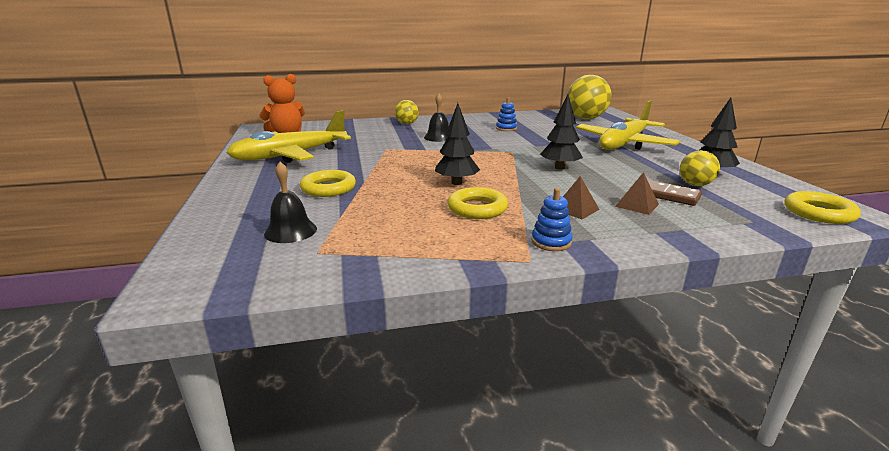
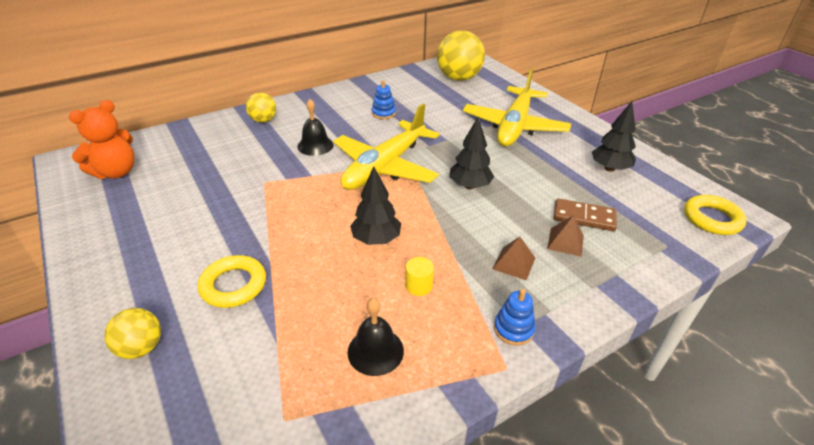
camera: 20 degrees left, 15 degrees up
(290, 155) = (148, 222): yellow plane -> yellow plane (385, 167)
(290, 231) = (231, 387): black bell -> black bell (375, 351)
(477, 208) = (418, 286): yellow ring -> yellow cylinder
(695, 185) = (602, 192): yellow ball -> yellow ball (141, 348)

